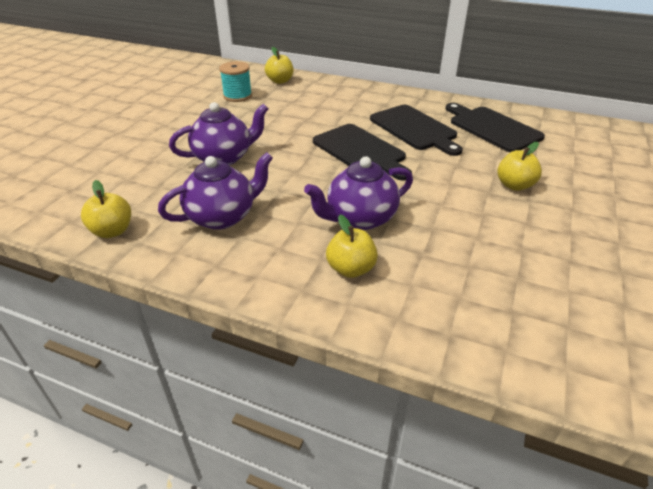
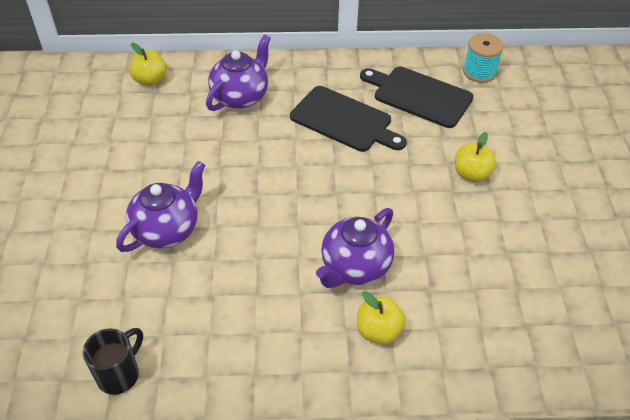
camera: 25 degrees left, 10 degrees up
(112, 231) = (119, 374): yellow apple -> black mug
(222, 217) = (221, 313): purple teapot -> purple teapot (240, 96)
(237, 96) = (115, 122): turquoise spool -> turquoise spool (479, 72)
(360, 151) = (307, 172): black cutting board -> none

